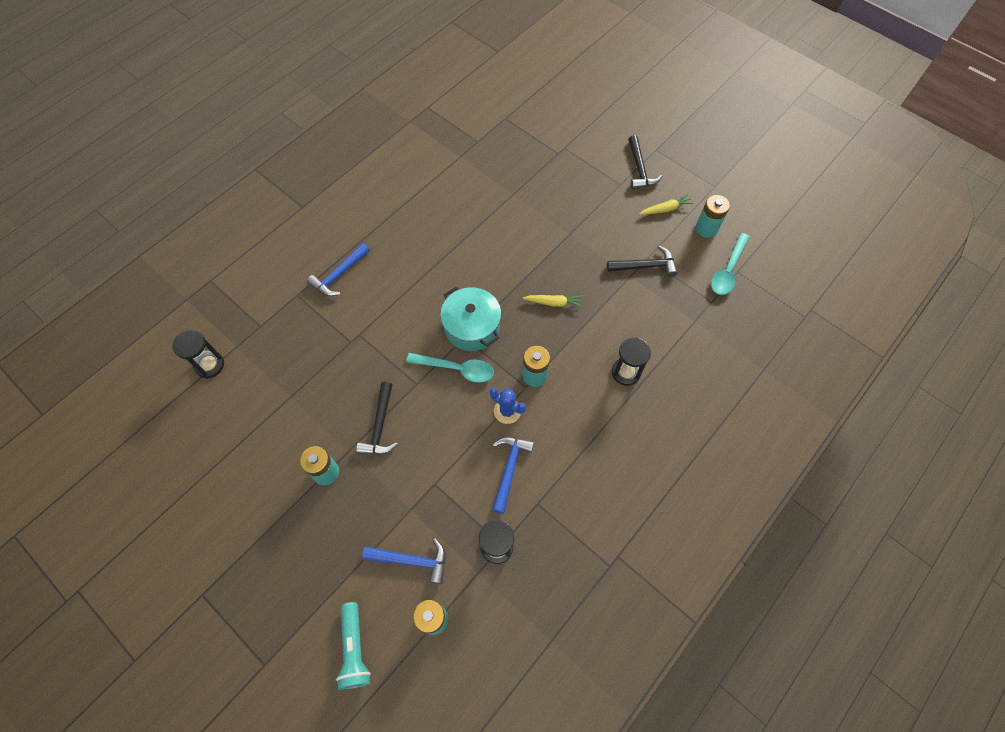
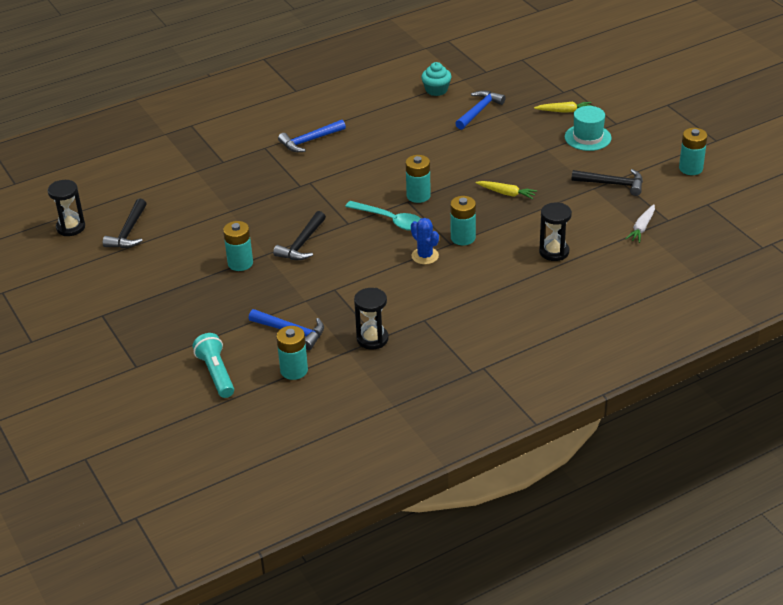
camera: 20 degrees right, 25 degrees down
(209, 365) = (168, 178): black hourglass -> black hourglass (70, 227)
(354, 649) = (216, 373): turquoise flashlight -> turquoise flashlight turned 150 degrees clockwise
(439, 176) = (436, 90): none -> turquoise cupcake
(472, 327) = (418, 196): turquoise pot -> turquoise battery
(509, 469) = (408, 293): blue hammer -> blue hammer (479, 111)
(601, 209) = (587, 137): none -> turquoise hat
(640, 169) = (643, 116): black hammer -> black hammer (128, 232)
(666, 209) = (655, 148): yellow carrot -> yellow carrot (564, 111)
(692, 318) = (641, 228): none -> white carrot
(728, 270) = (697, 201): turquoise spoon -> none

